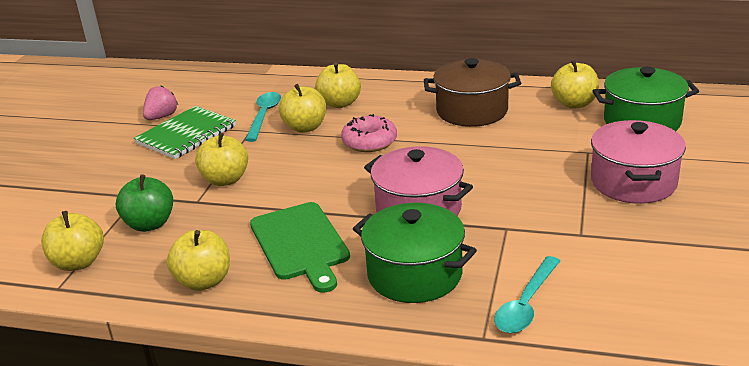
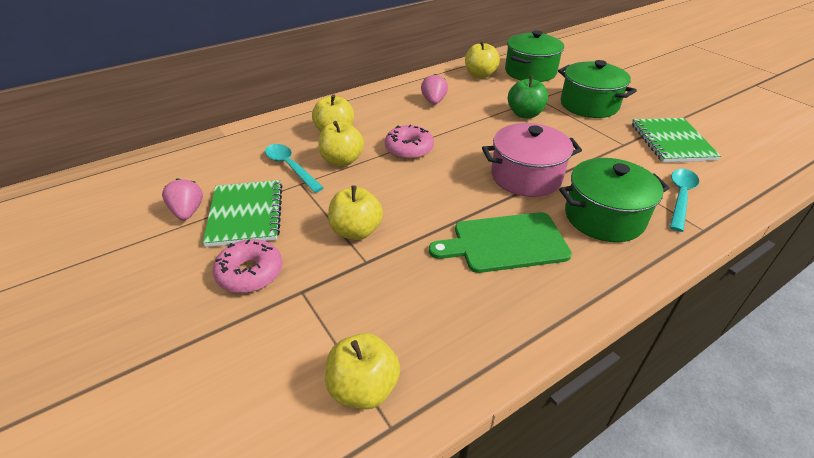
camera: 50 degrees left, 10 degrees up
(132, 171) = (250, 273): none -> pink donut
(150, 224) = (362, 306): green apple -> green apple (525, 114)
(204, 281) = (499, 318): yellow apple -> none
(300, 244) = (505, 243): green cutting board -> green cutting board turned 150 degrees clockwise
(472, 111) = (434, 101): brown pot -> pink strawberry
(526, 304) = (680, 197): turquoise spoon -> turquoise spoon turned 135 degrees counterclockwise
(633, 182) = (589, 105): pink pot -> green pot
(645, 260) = (671, 142): none -> green notebook

